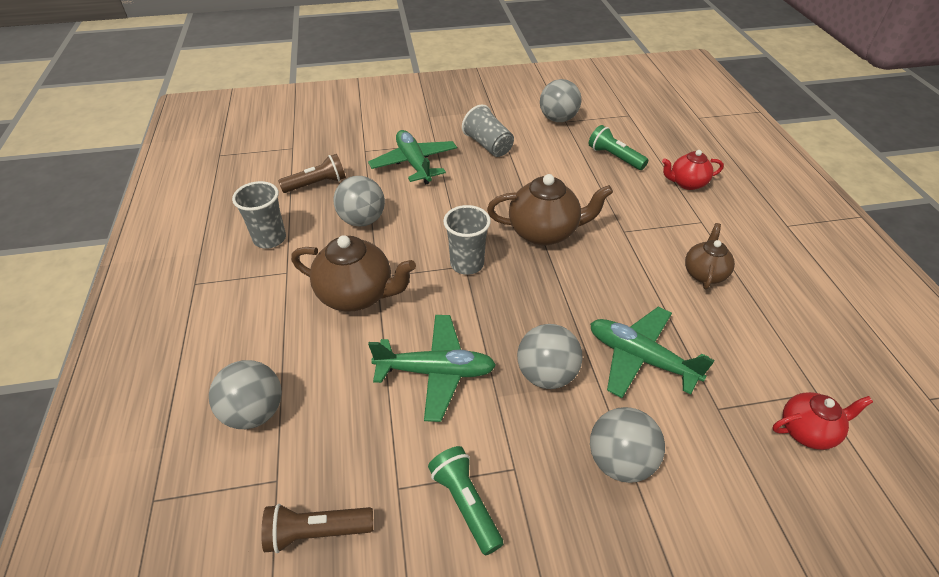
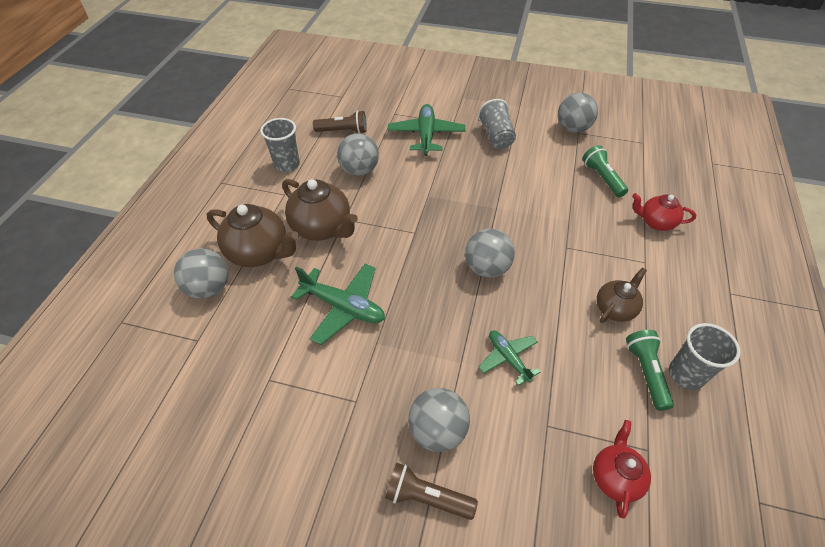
camera: 25 degrees right, 5 degrees up
(316, 532) = (202, 386): brown flashlight -> brown flashlight (426, 497)
(465, 503) = (307, 410): green flashlight -> green flashlight (646, 372)
(467, 264) = (417, 231): grey cup -> grey cup (686, 374)
(544, 232) = (496, 226): brown teapot -> brown teapot (260, 252)
(546, 374) = (423, 341): grey ball -> grey ball (487, 268)
(640, 358) = (508, 358): green plane -> green plane, size x0.62
(807, 430) = (615, 477): red teapot -> red teapot turned 90 degrees counterclockwise

